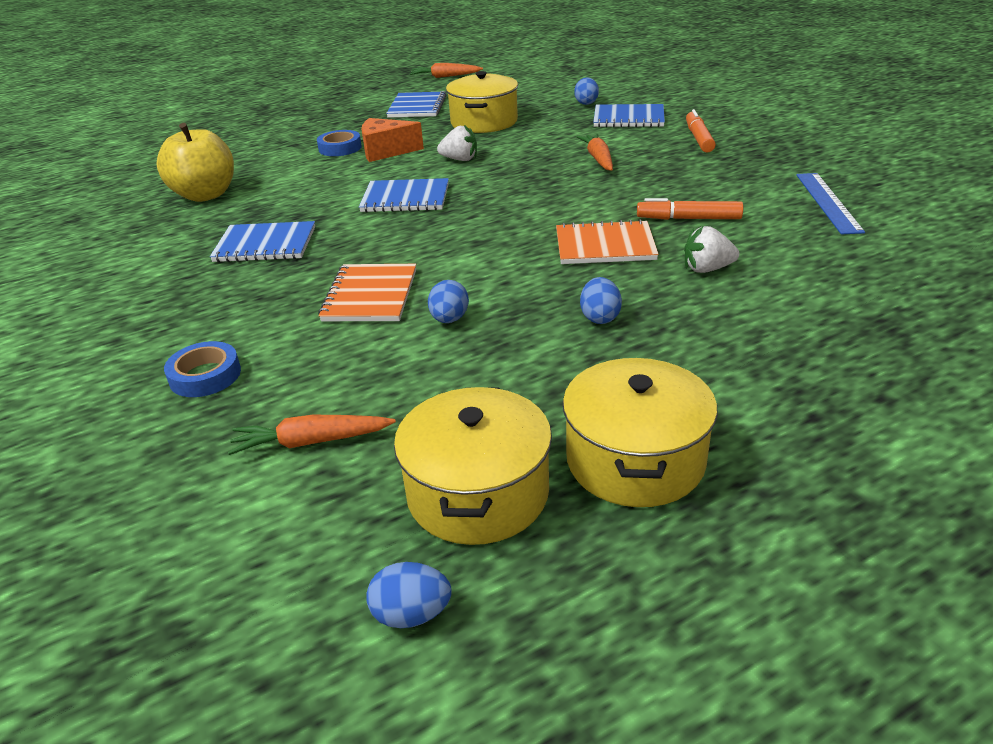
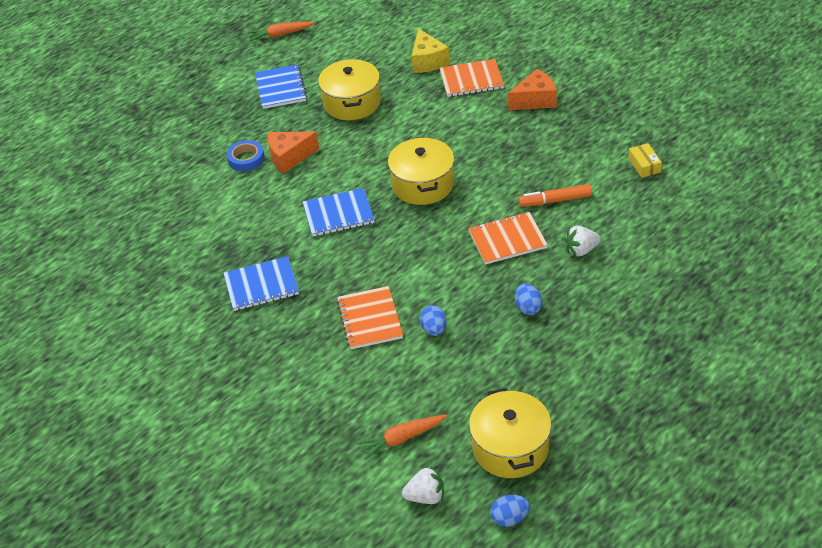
camera: 15 degrees left, 10 degrees up
(205, 195) = (171, 239): yellow apple -> none
(205, 375) = (304, 408): blue tape -> none
(460, 159) = (357, 158): white strawberry -> white strawberry (425, 496)
(586, 103) = (427, 61): blue egg -> yellow cheese
(598, 159) = (466, 140): orange carrot -> none
(628, 118) = (471, 80): blue notebook -> orange notebook
(635, 460) = (583, 408): yellow pot -> yellow pot (423, 184)
(698, 138) = (535, 100): orange marker -> orange cheese
(828, 202) = (644, 165): blue ruler -> yellow box

